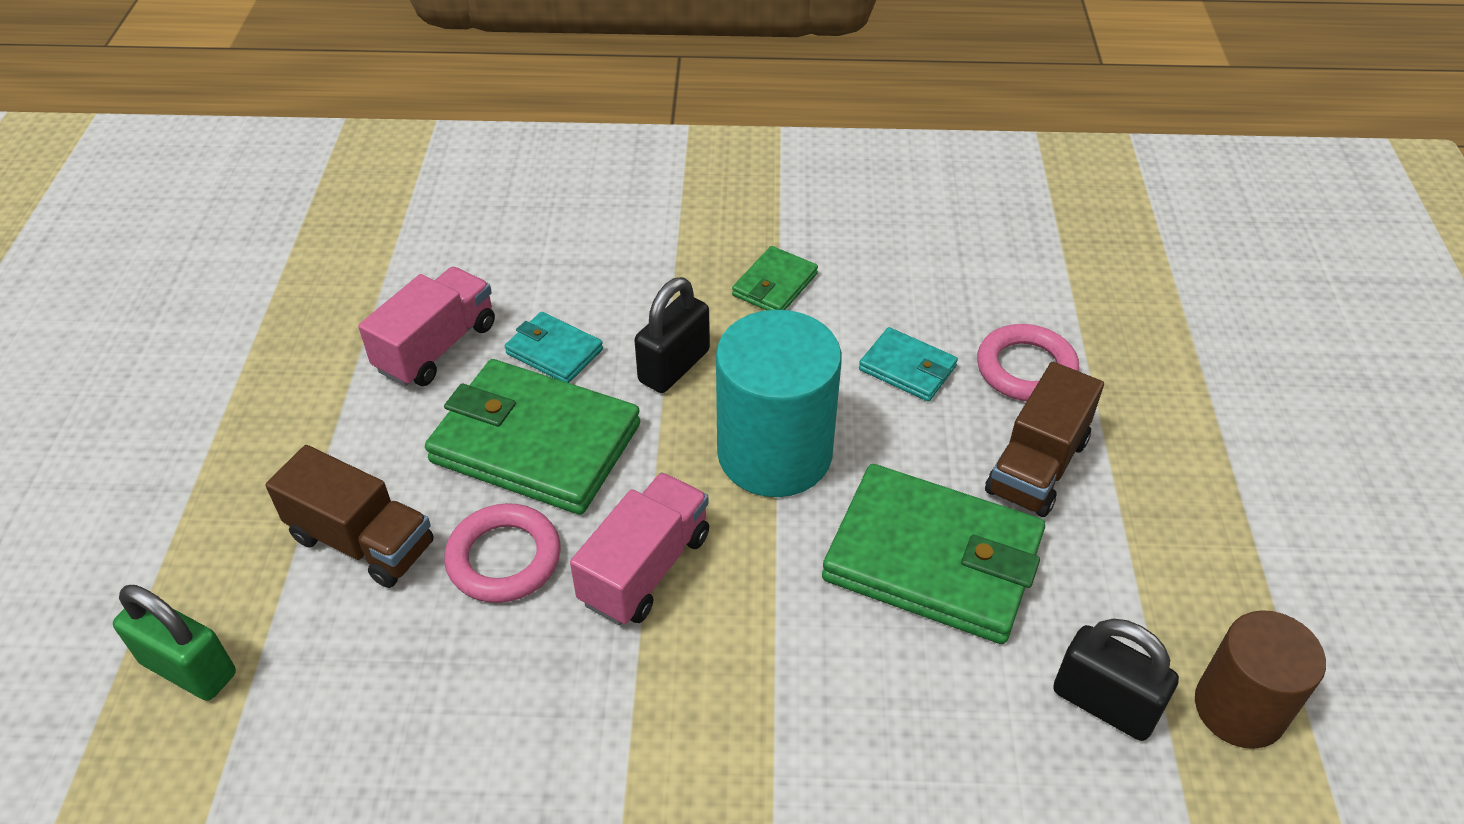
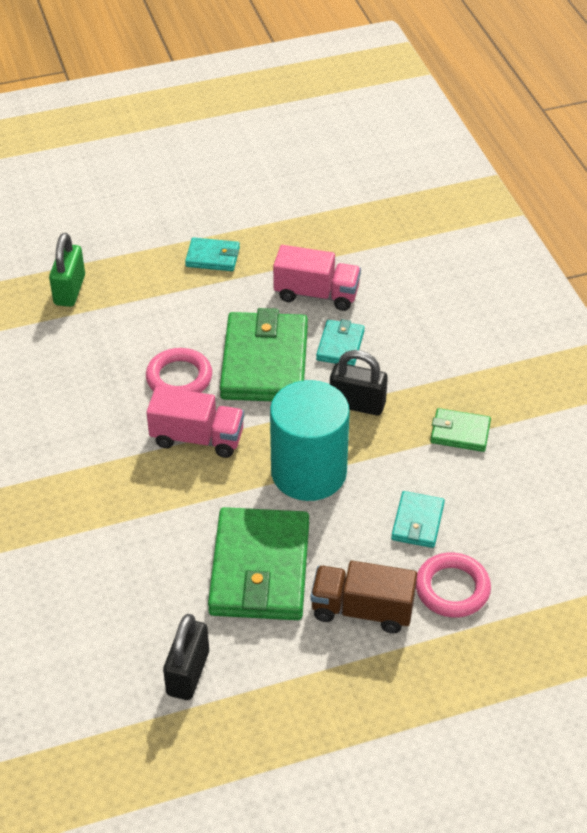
camera: 70 degrees right, 0 degrees up
(267, 444) = (212, 257): none -> turquoise wallet
(362, 541) = (166, 319): brown truck -> none
(1239, 708) = (210, 745): brown cylinder -> none

